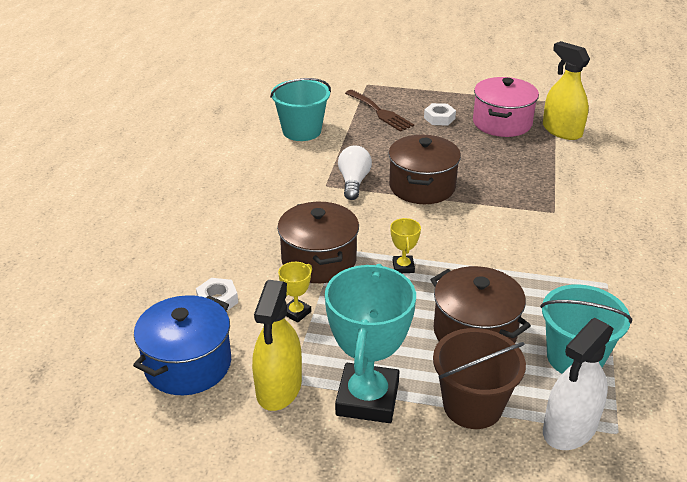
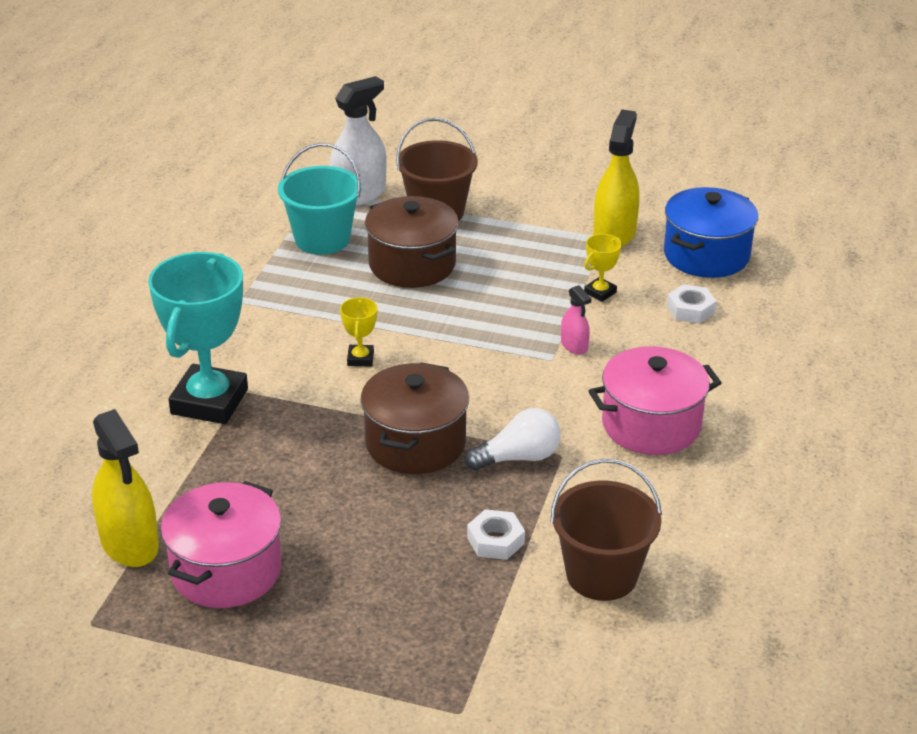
camera: 175 degrees left, 0 degrees up
(264, 206) = (651, 425): none -> pink pot
(301, 131) = (601, 575): turquoise bucket -> brown bucket
(319, 261) = (574, 345): brown pot -> pink spray bottle
(353, 182) = (518, 458): white light bulb -> white light bulb turned 120 degrees counterclockwise
(367, 399) = (532, 222): turquoise trophy -> turquoise trophy (209, 401)
(380, 112) = (448, 617): brown fork -> none
(403, 267) = (471, 332): yellow trophy -> yellow trophy (360, 359)
(439, 118) = (338, 591): white nut -> white nut (495, 540)

